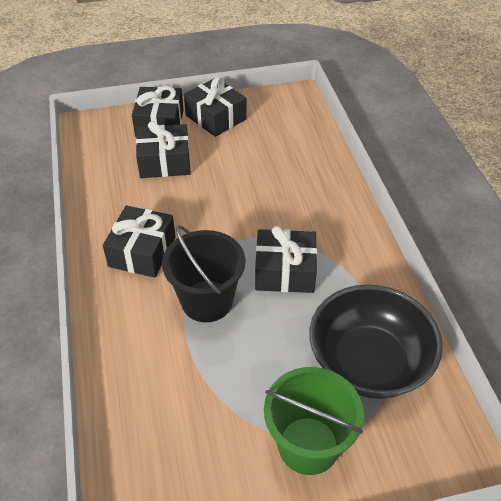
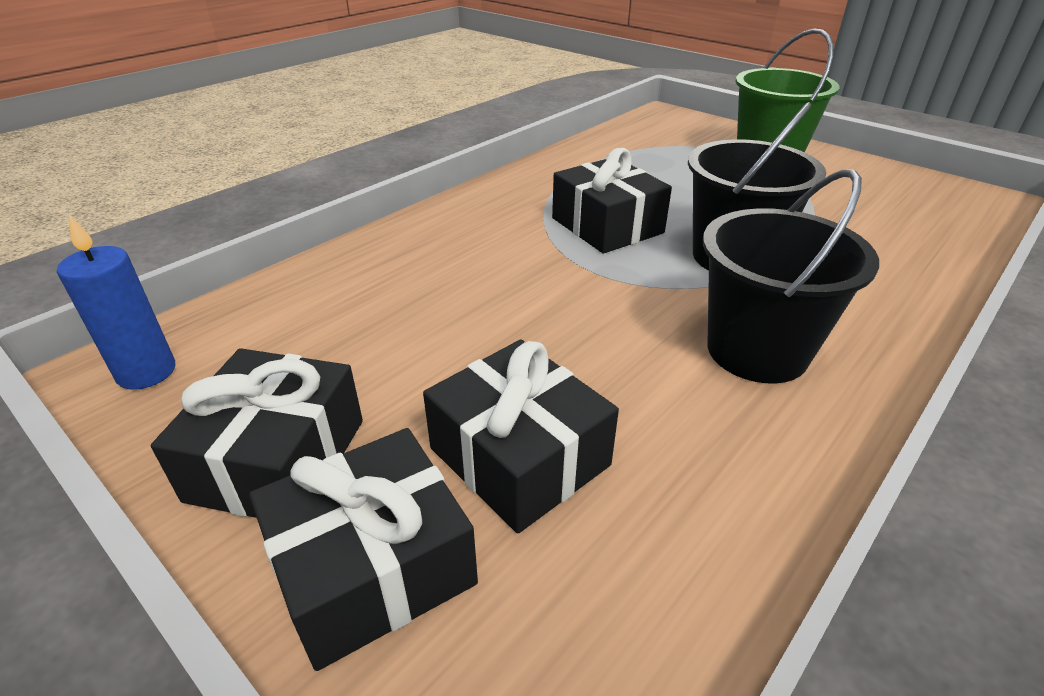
camera: 125 degrees left, 10 degrees down
(142, 251) = (757, 351): black gift -> black bucket
(288, 101) = (146, 372): none -> blue candle
(368, 362) = (646, 157): black bowl -> none

